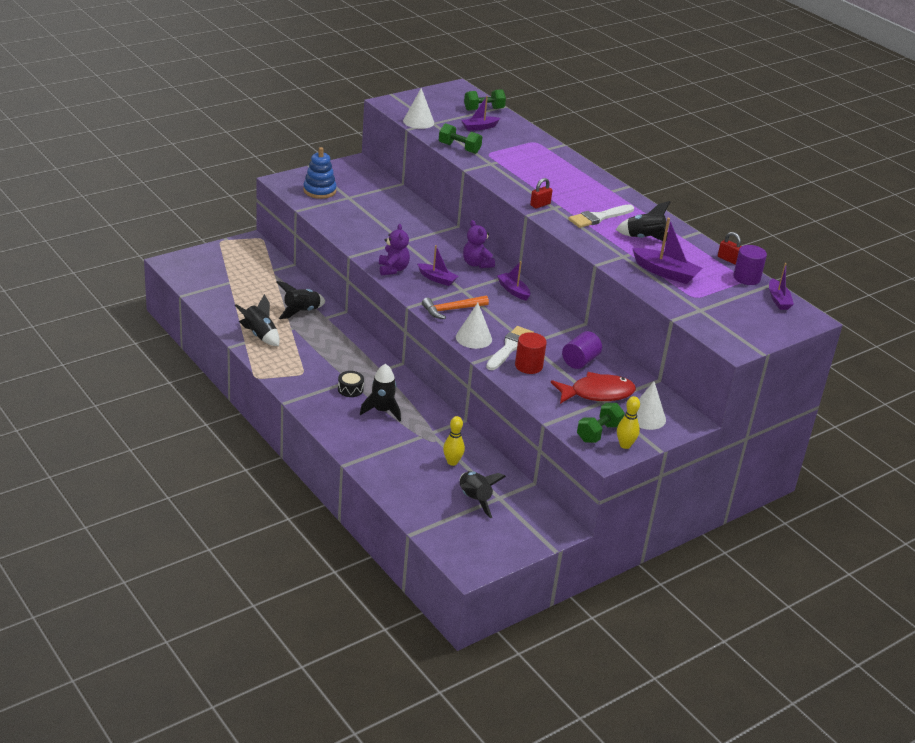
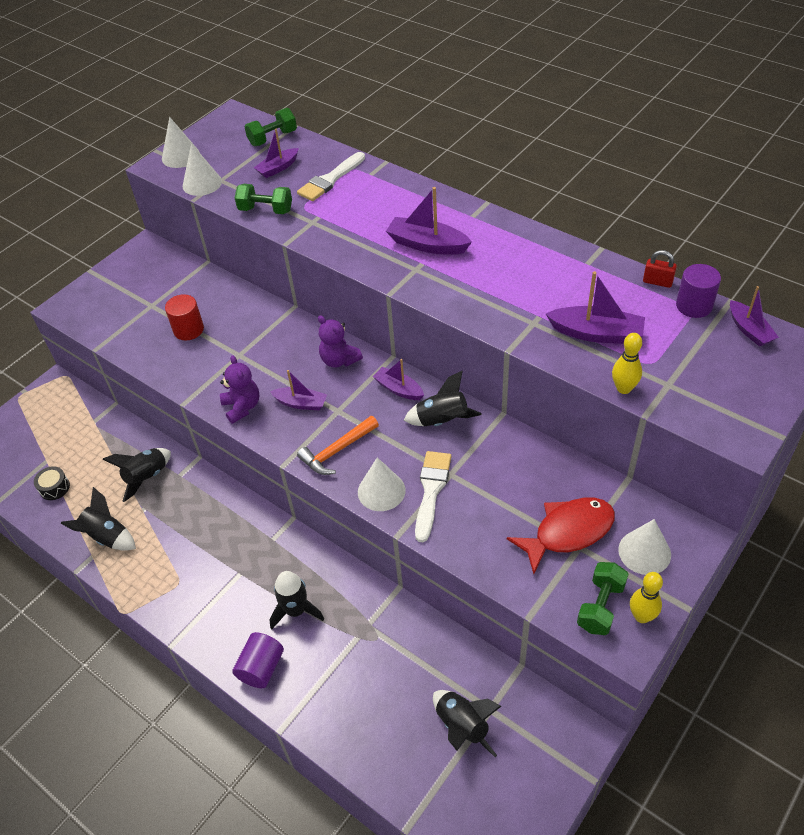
camera: 10 degrees left, 15 degrees up
(319, 191) = (113, 307): blue stacking toy -> none
(350, 389) = (245, 588): black drum -> black drum (54, 488)
(409, 102) = (180, 156): none -> white cone
(452, 462) = (411, 668): yellow bowling pin -> yellow bowling pin (623, 388)
(528, 366) = (466, 515): red cylinder -> red cylinder (188, 330)
(540, 205) = (397, 270): red padlock -> none
(569, 197) = (427, 245): none -> purple boat
(580, 361) = (524, 481): purple cylinder -> purple cylinder (261, 668)
(599, 217) = (476, 267): white brush -> white brush (330, 180)
(644, 238) = (545, 282): black rocket -> black rocket (442, 421)

